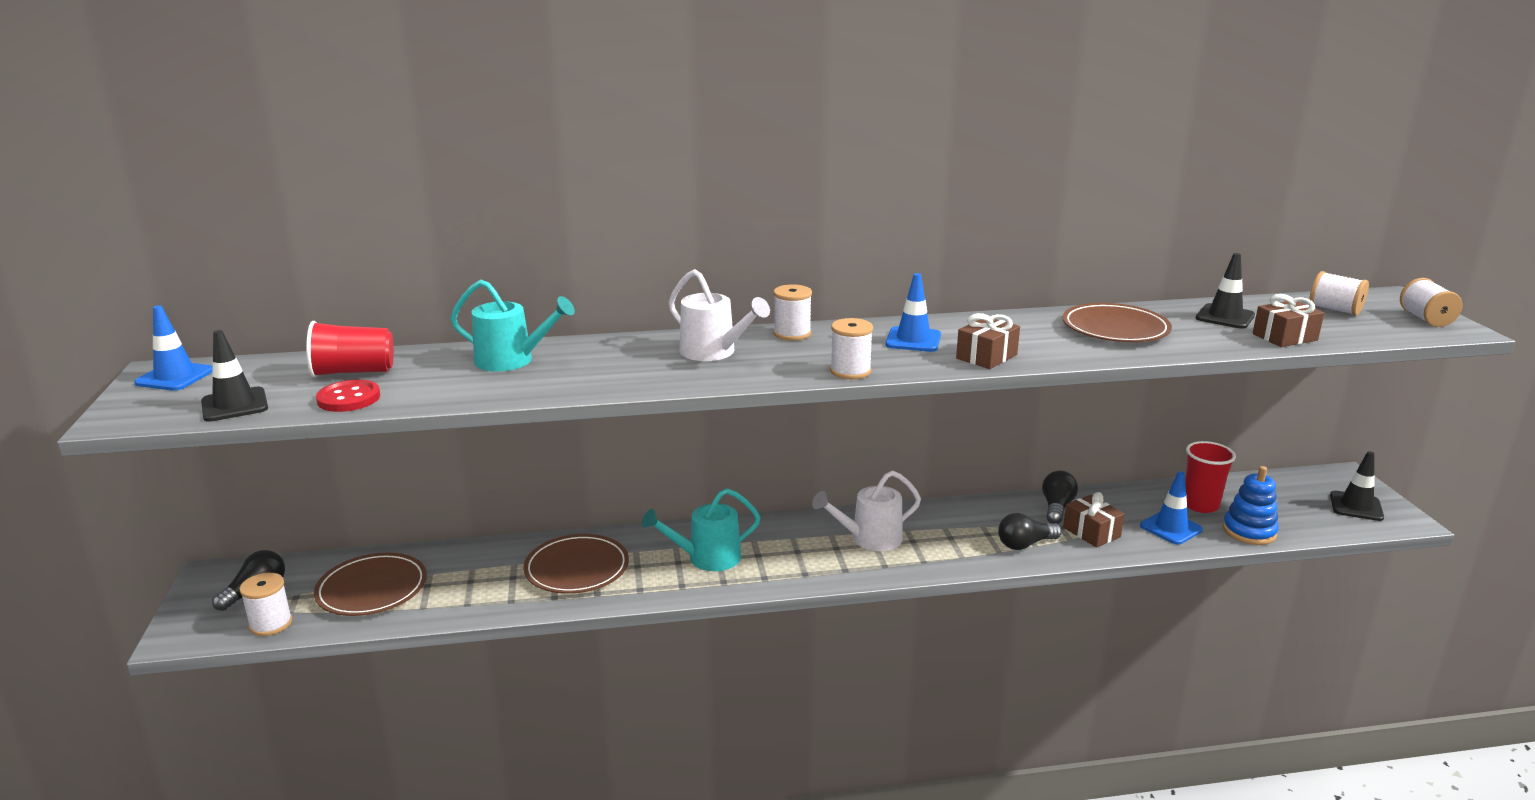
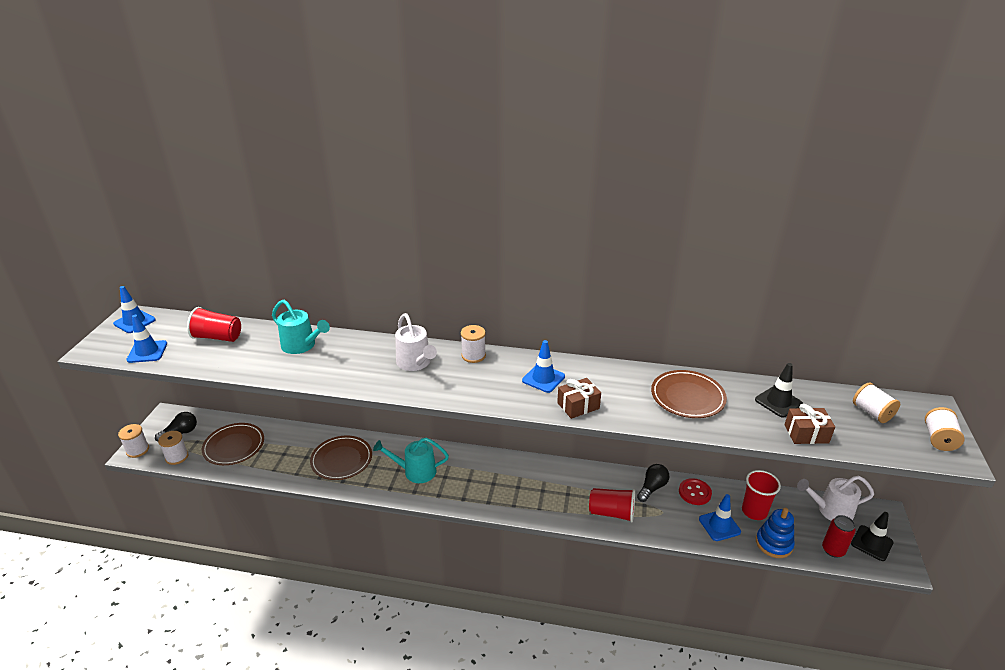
camera: 20 degrees right, 10 degrees up
(235, 405) = (147, 352): black traffic cone -> blue traffic cone
(349, 398) = (202, 359): red button -> red button (694, 492)
(850, 371) = (483, 400): white spool -> white spool (137, 450)
(869, 539) = (517, 482): white watering can -> white watering can (830, 510)
(1025, 544) = (611, 513): black light bulb -> red cup
(1091, 532) = (662, 514): brown gift -> none
(1320, 522) = (833, 550): none -> red can

